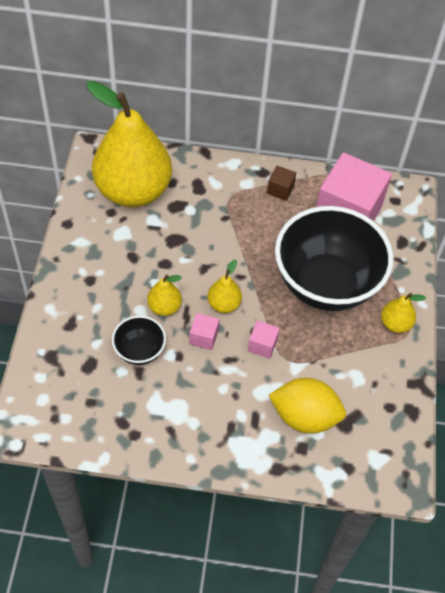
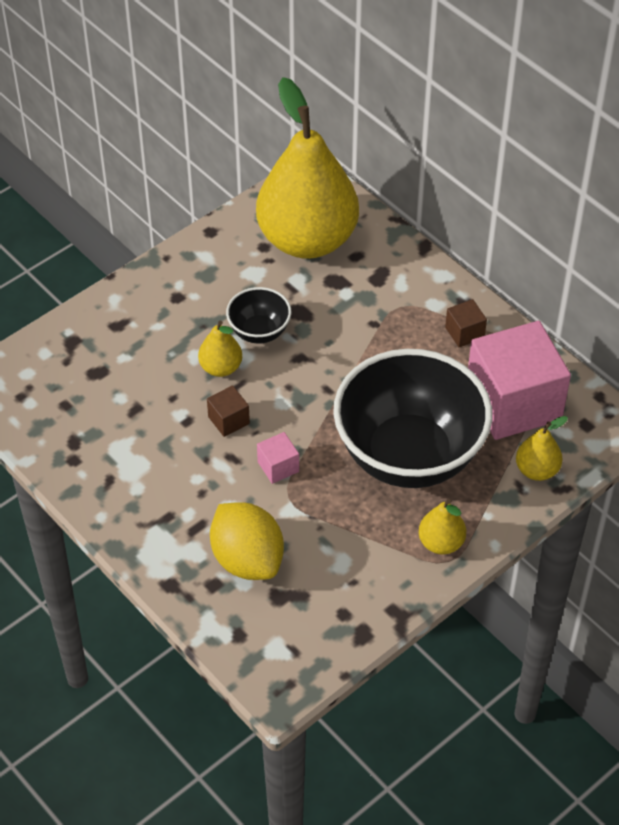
camera: 45 degrees right, 5 degrees down
(139, 351) = (155, 391): black bowl -> black bowl (259, 332)
(203, 337) = (228, 420): pink cube -> brown cube
(224, 304) = (281, 404): yellow pear -> yellow pear (537, 470)

